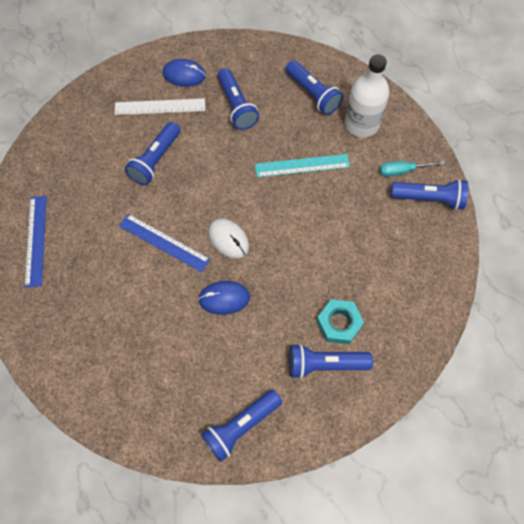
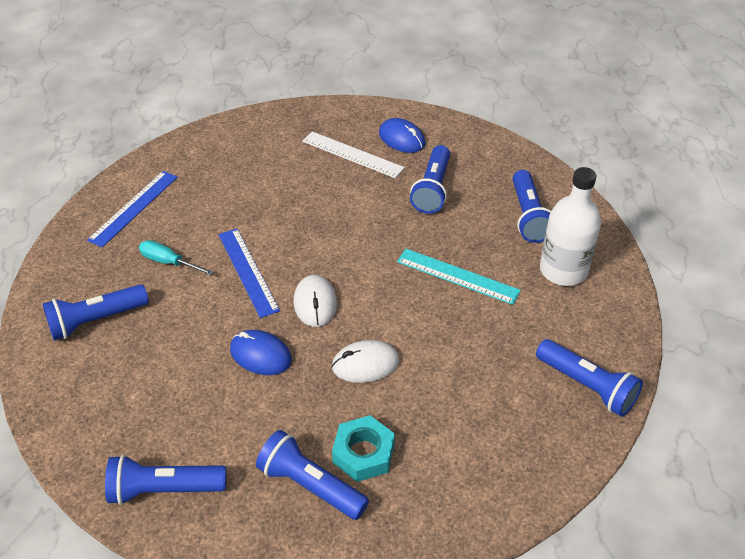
camera: 35 degrees right, 20 degrees down
(155, 160) = (306, 197): blue flashlight -> blue flashlight (96, 320)
(294, 263) = (365, 364): none -> white mouse
(402, 171) = (576, 340): turquoise screwdriver -> turquoise screwdriver (169, 262)

